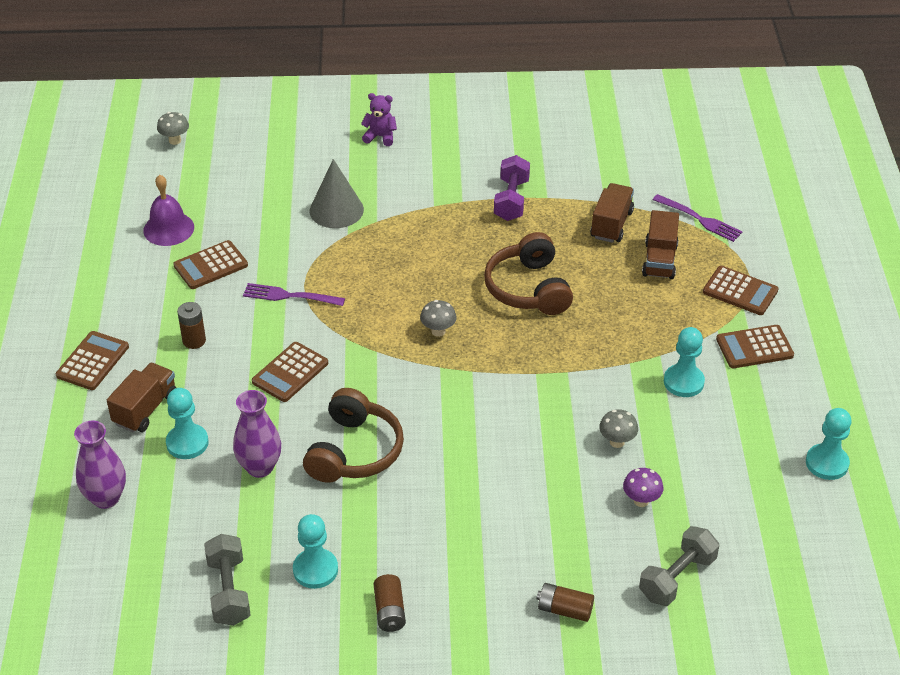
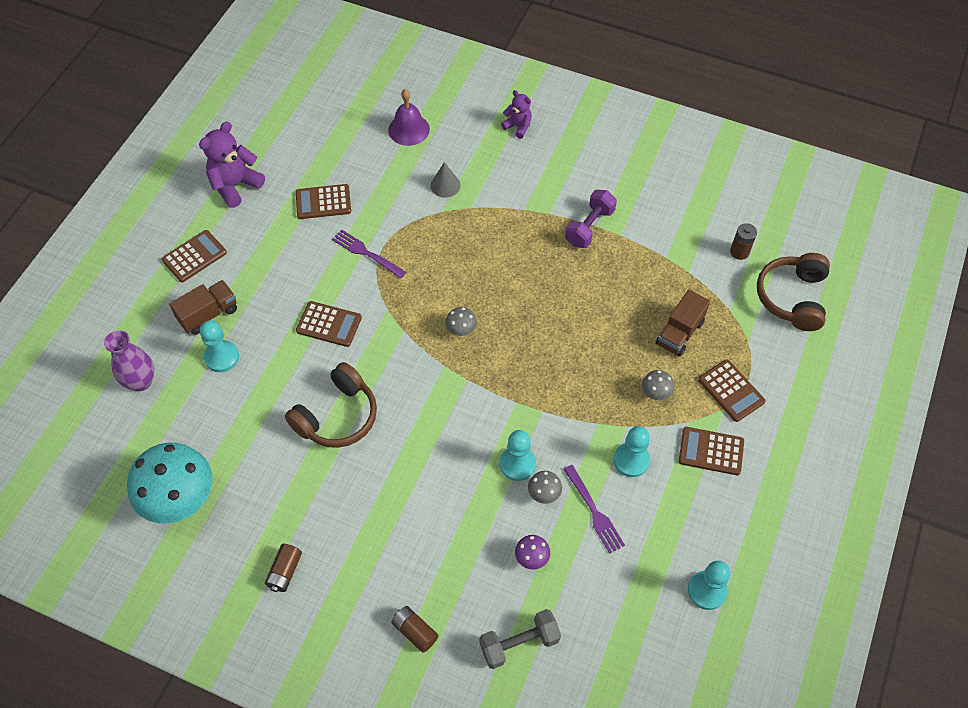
camera: 25 degrees right, 15 degrees up
(98, 281) = (235, 185): none -> purple teddy bear
(168, 229) = (311, 156): purple bell -> purple bell (409, 129)
(175, 140) = (358, 75): grey mushroom -> grey mushroom (655, 394)
(194, 341) = (275, 267): brown battery -> brown battery (739, 252)
(229, 591) = (181, 501): grey dumbbell -> turquoise mushroom
(260, 467) = (261, 401): purple vase -> none
(290, 372) = (329, 324): brown calculator -> brown calculator turned 135 degrees counterclockwise
(315, 570) = (252, 510): turquoise pawn -> turquoise pawn (517, 464)
(336, 210) = (445, 185): grey cone -> grey cone, size x0.65
(528, 288) = (555, 318): brown headphones -> brown headphones (792, 297)
(611, 224) = (659, 282): brown truck -> none
(700, 219) = (738, 305): purple fork -> purple fork (594, 511)

